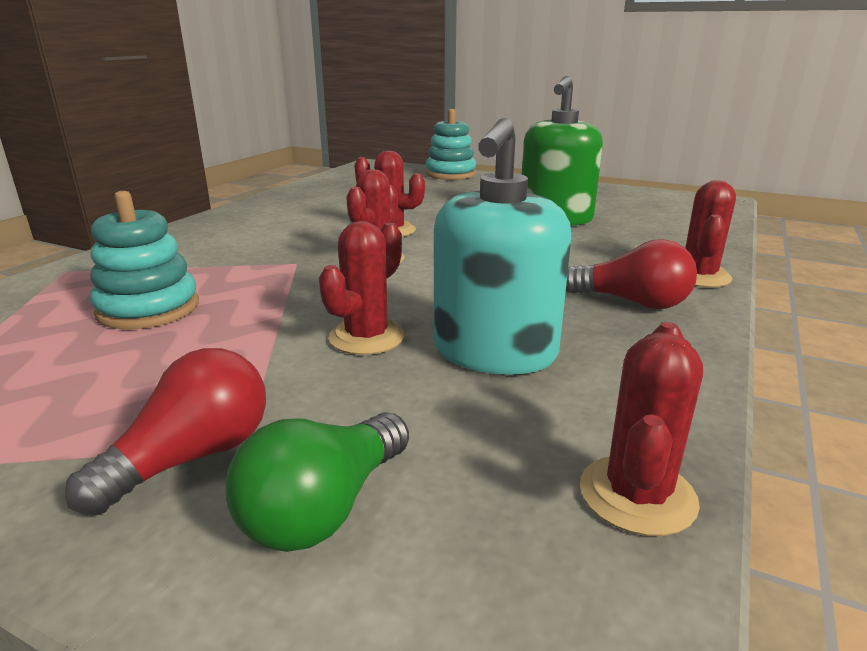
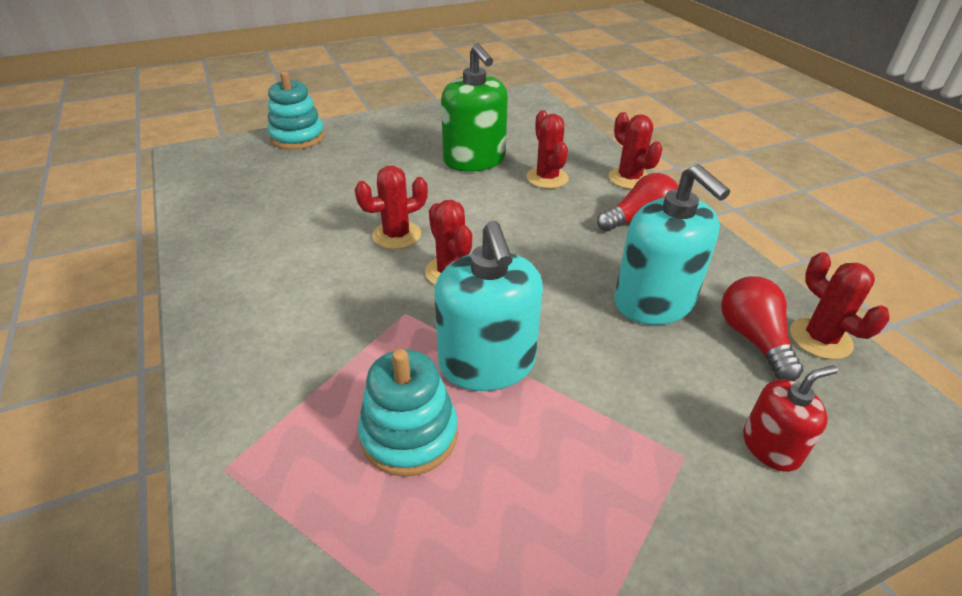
camera: 50 degrees left, 15 degrees up
(192, 457) = (684, 484): red light bulb -> red light bulb (753, 339)
(272, 307) = (487, 363): none -> turquoise soap dispenser
(324, 508) = (771, 447): green light bulb -> red soap dispenser
(366, 337) = (586, 341): red cactus -> red cactus (547, 178)

